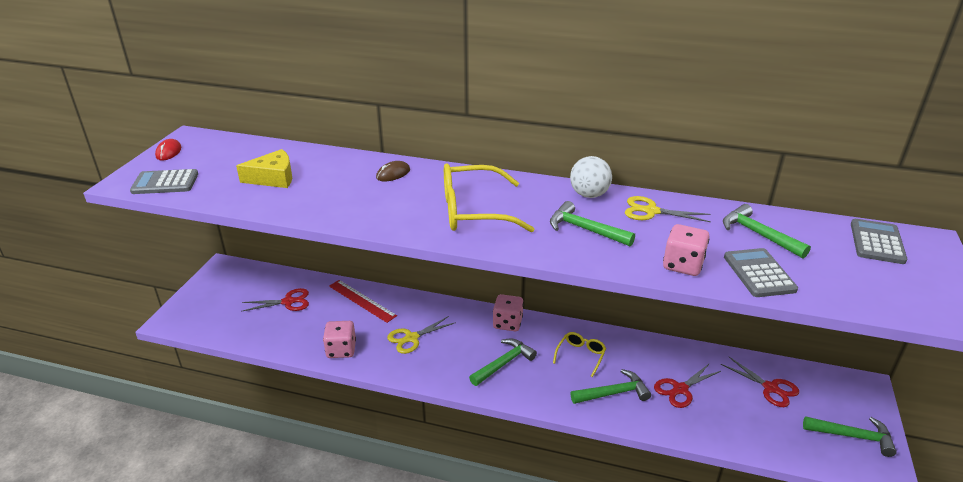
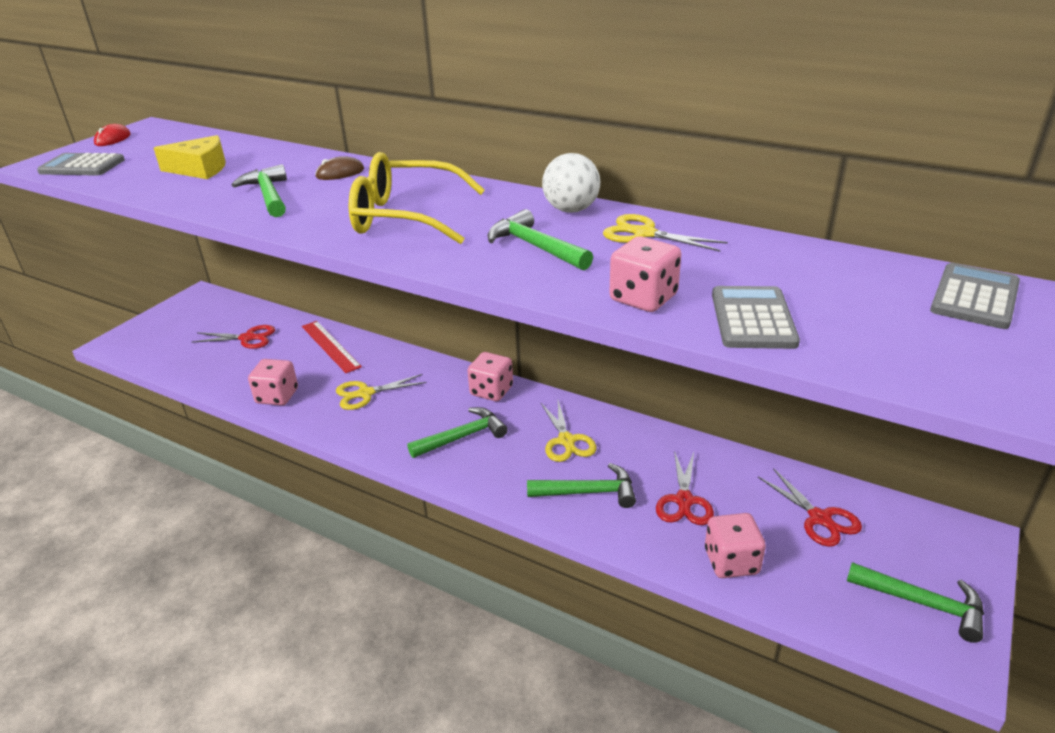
camera: 15 degrees right, 0 degrees up
(580, 356) = (566, 441): yellow glasses -> yellow scissors
(680, 389) = (684, 501): red scissors -> red scissors turned 60 degrees counterclockwise
(728, 428) = (731, 561): none -> pink dice
(758, 234) = (785, 272): green hammer -> green hammer (269, 195)

